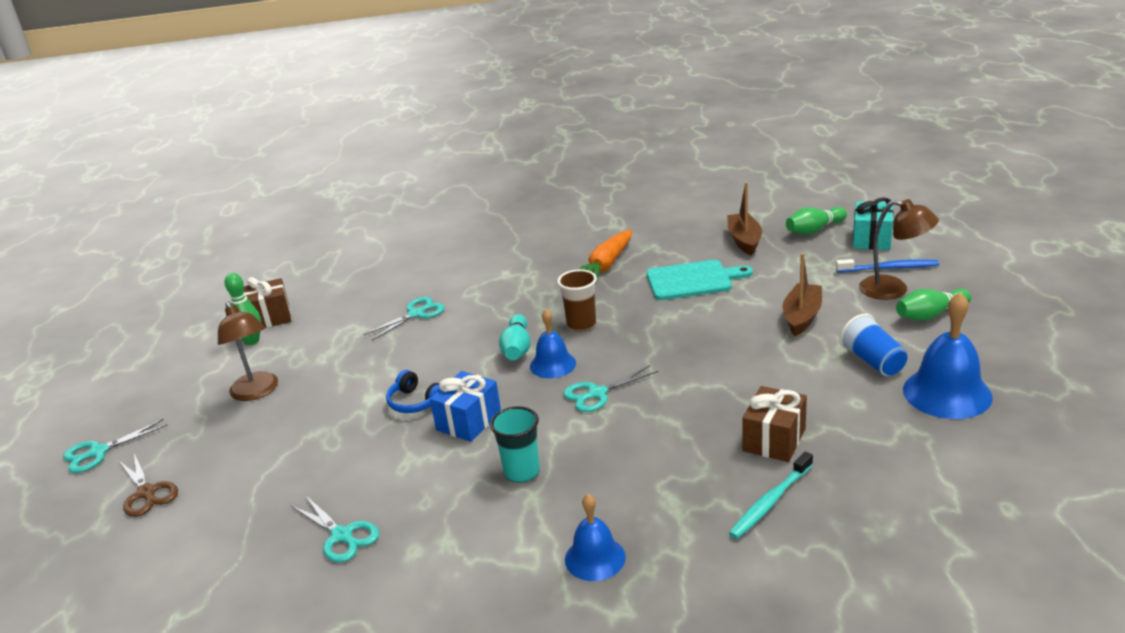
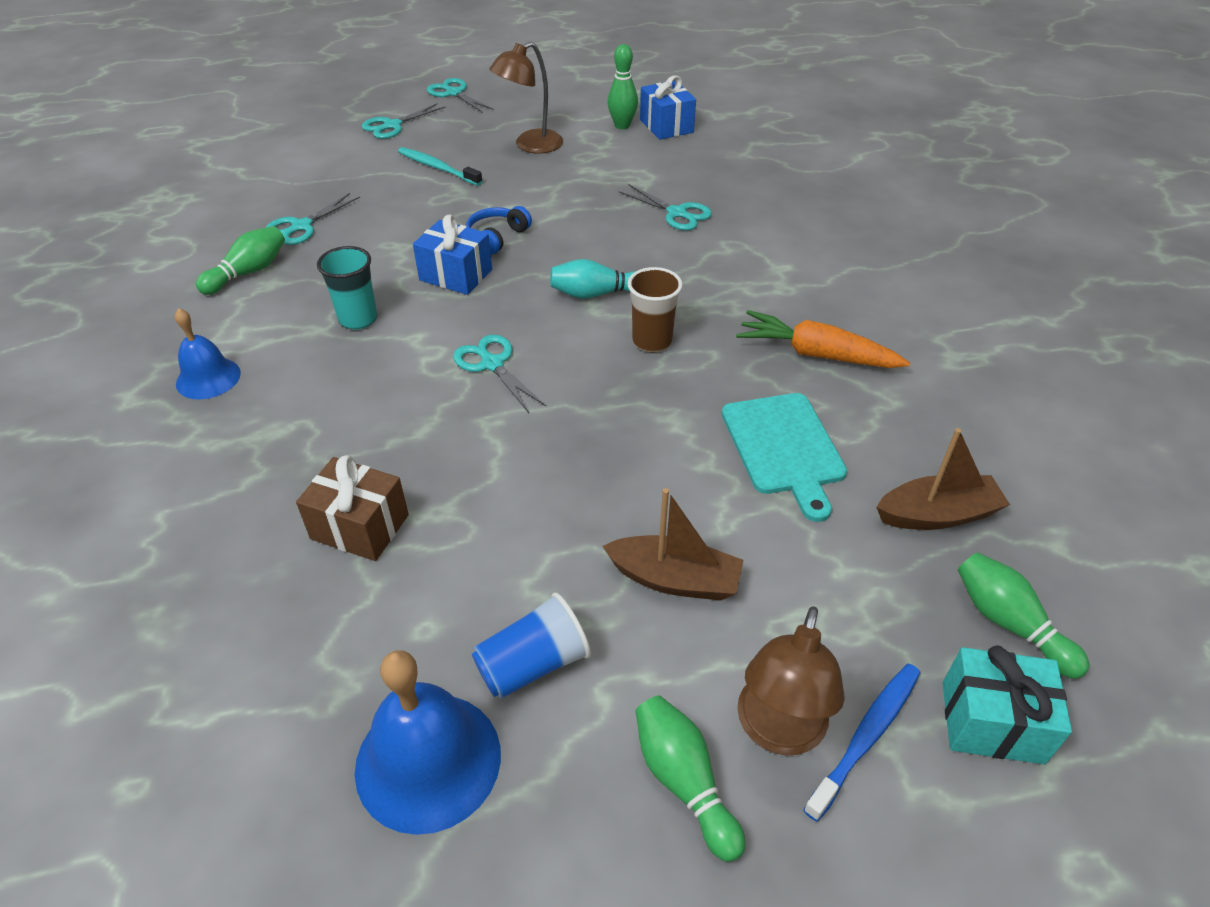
camera: 80 degrees right, 15 degrees up
(147, 493) = (392, 125): brown scissors -> turquoise scissors
(268, 318) = (666, 126): brown gift -> blue gift
(419, 563) = (248, 272): none -> green bowling pin
(552, 364) = (559, 324): blue bell -> none
(770, 502) = (241, 517): turquoise toothbrush -> turquoise toothbrush (437, 168)
(889, 268) = (866, 736): blue toothbrush -> blue toothbrush turned 135 degrees counterclockwise

